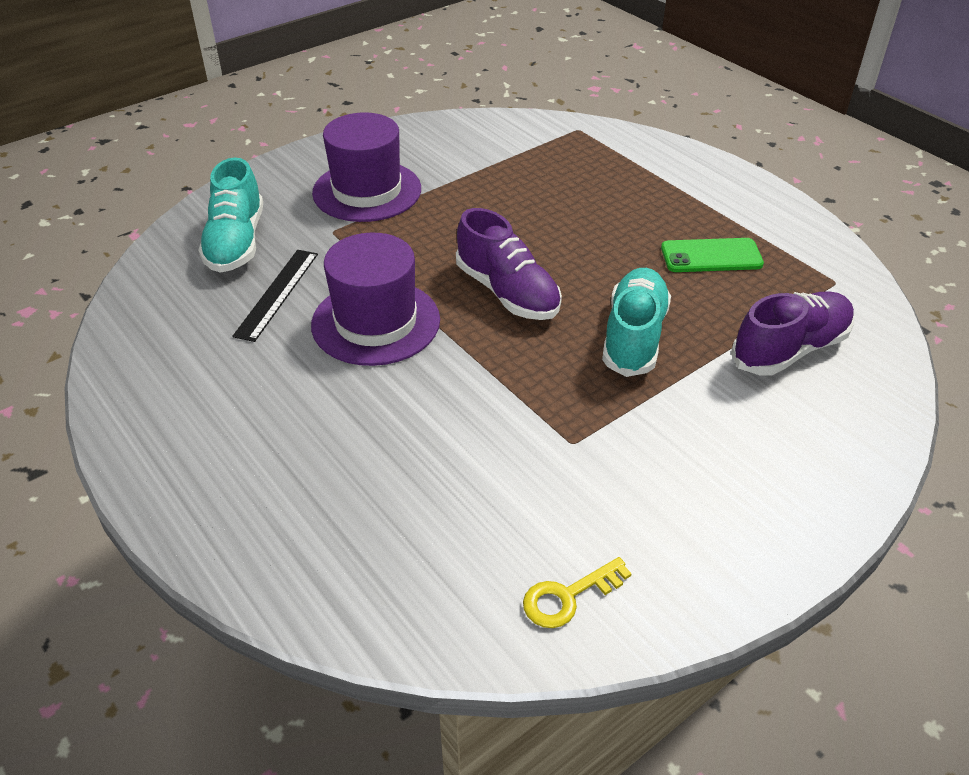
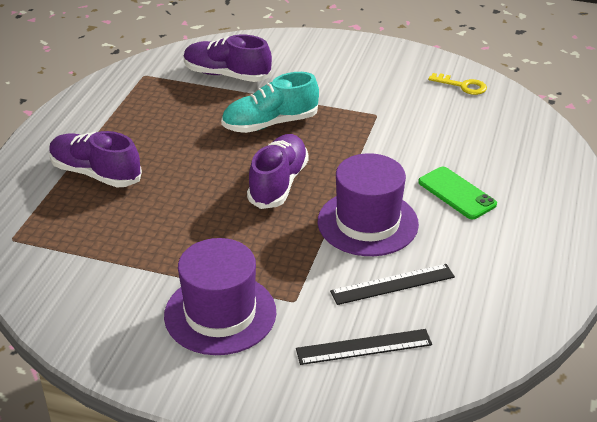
camera: 125 degrees left, 5 degrees down
(236, 242) = (364, 347): turquoise shoe -> black ruler
(640, 191) = (96, 173): none -> purple shoe
(711, 256) = (157, 121): green phone -> green phone (456, 193)

